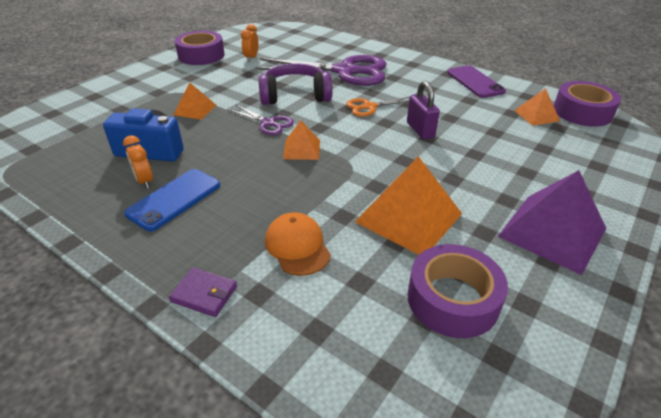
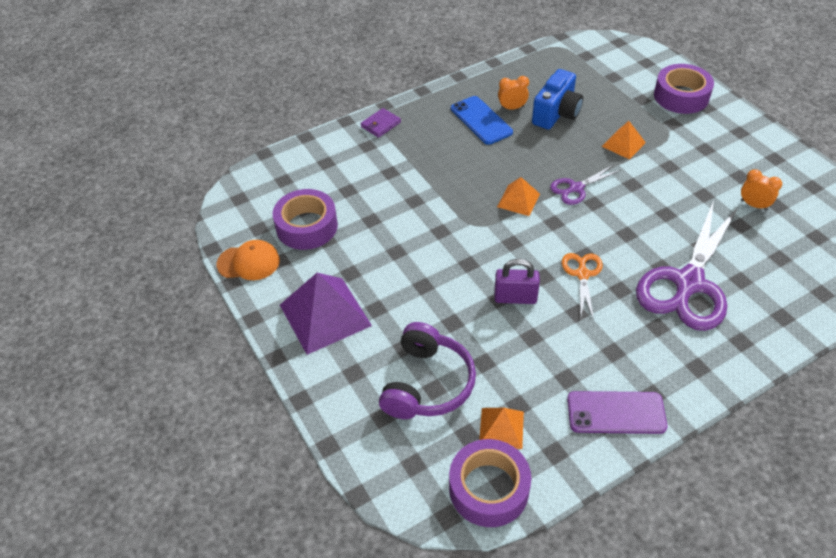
camera: 115 degrees right, 10 degrees up
(201, 55) = (771, 163): purple tape -> purple tape (681, 96)
(295, 95) = (632, 220): purple headphones -> purple headphones (427, 383)
(297, 246) = (396, 170): orange cap -> orange cap (248, 262)
(408, 217) = (391, 236): orange pyramid -> none

